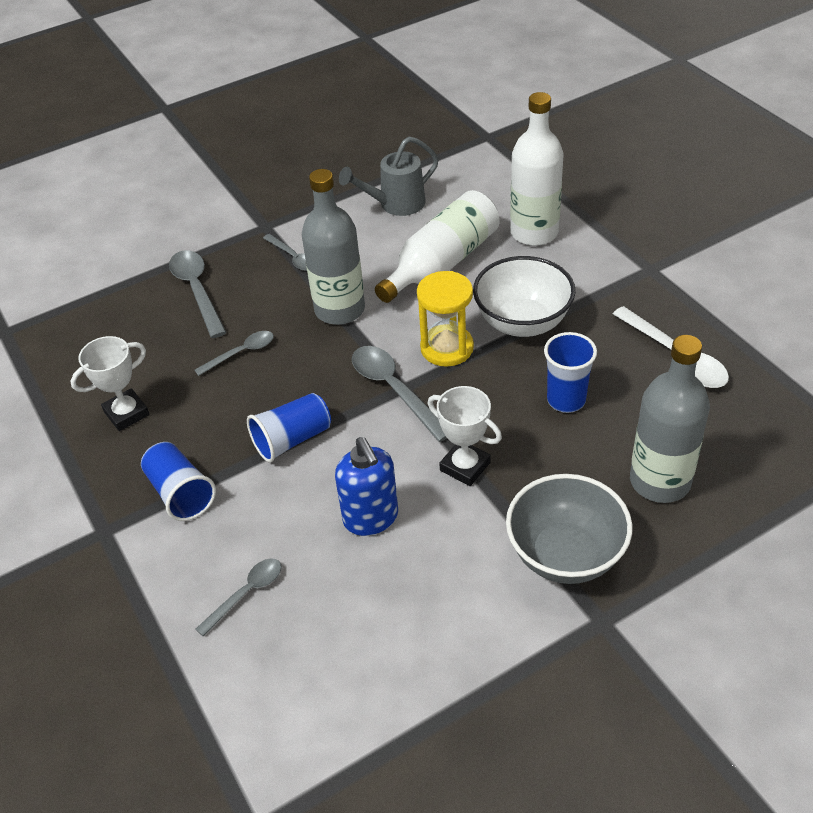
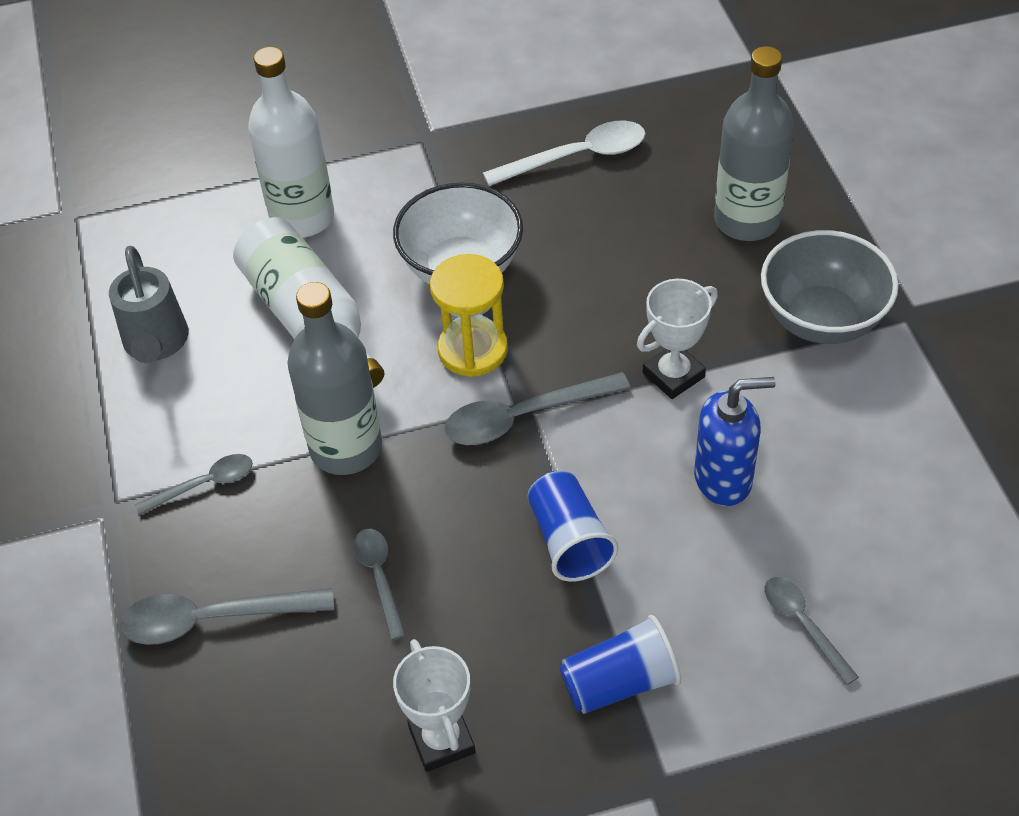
camera: 75 degrees left, 5 degrees up
(566, 400) = (605, 262): blue cup -> none

